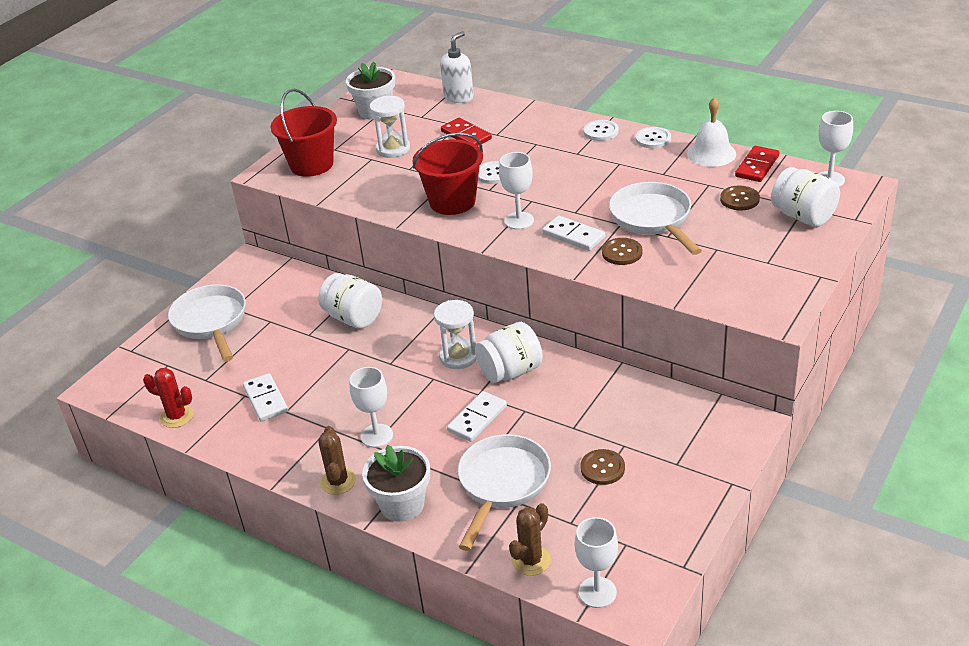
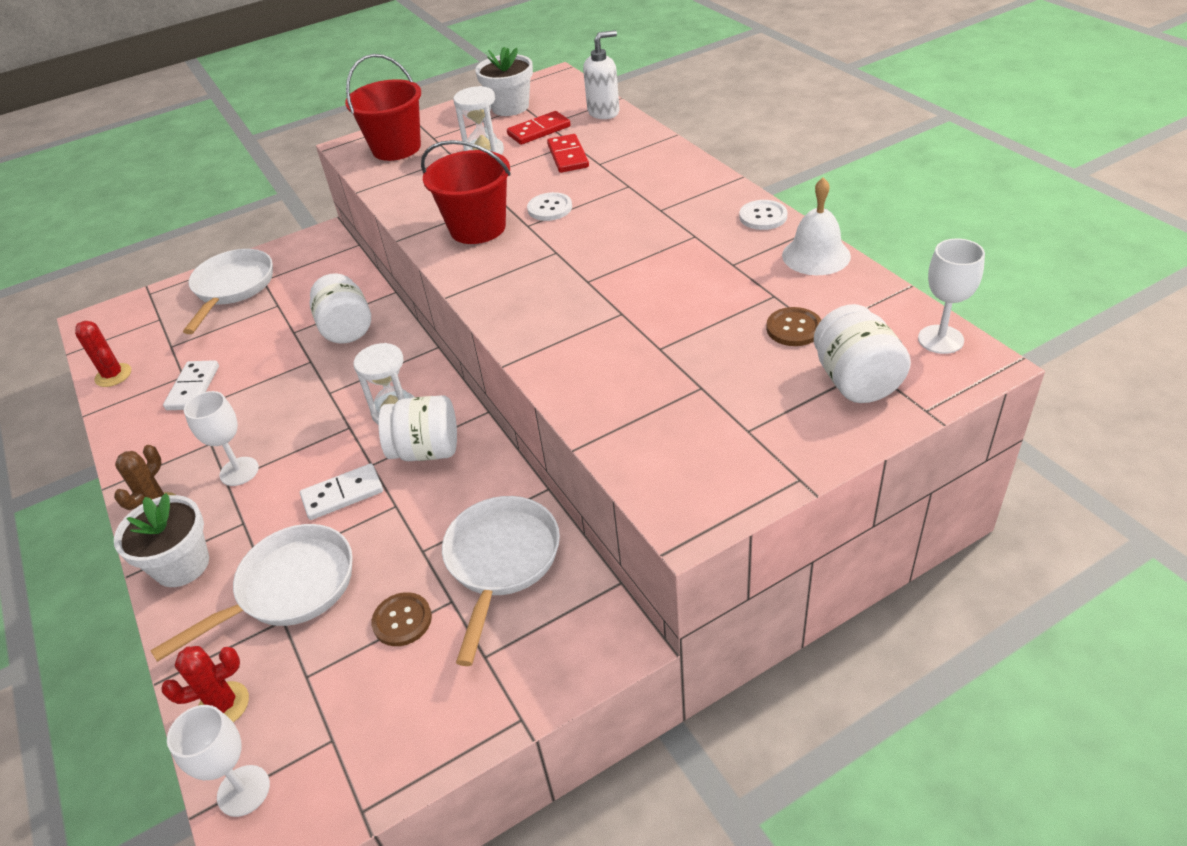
camera: 30 degrees right, 5 degrees up
(519, 221) = (519, 272): white goblet -> none
(531, 560) = (223, 705): brown cactus -> red cactus
(573, 236) = (556, 310): white domino -> none
(601, 132) = (712, 191): white button -> none
(622, 253) = (586, 351): brown button -> none
(653, 219) = (664, 319): white pan -> white pan (501, 561)
(757, 166) = (858, 290): red domino -> red domino (539, 131)

